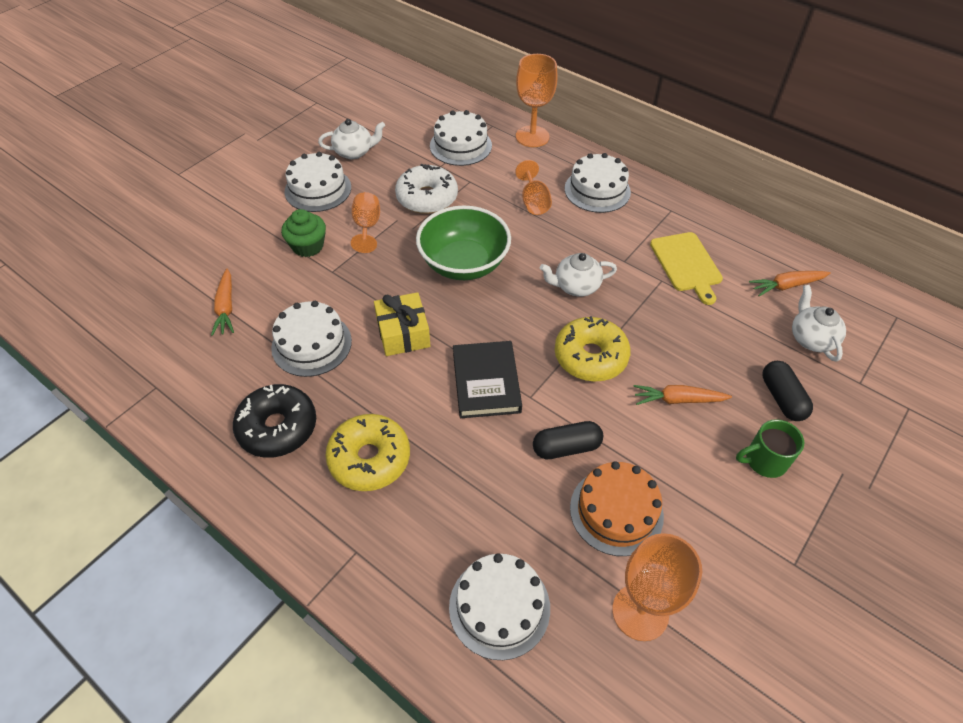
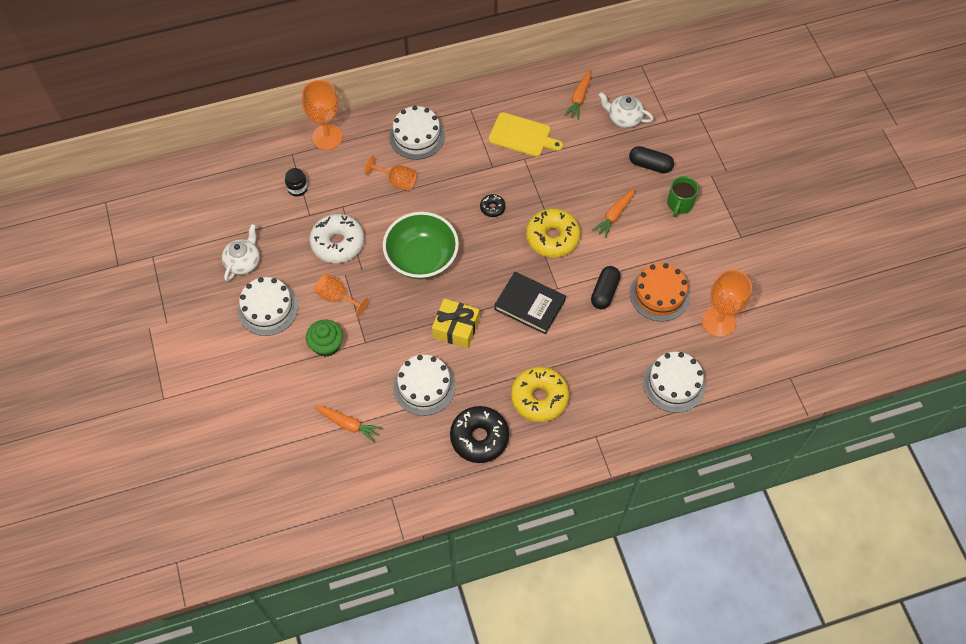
camera: 55 degrees left, 10 degrees up
(460, 145) = (297, 188): white cake -> black jar
(576, 286) = (492, 208): white teapot -> black donut

